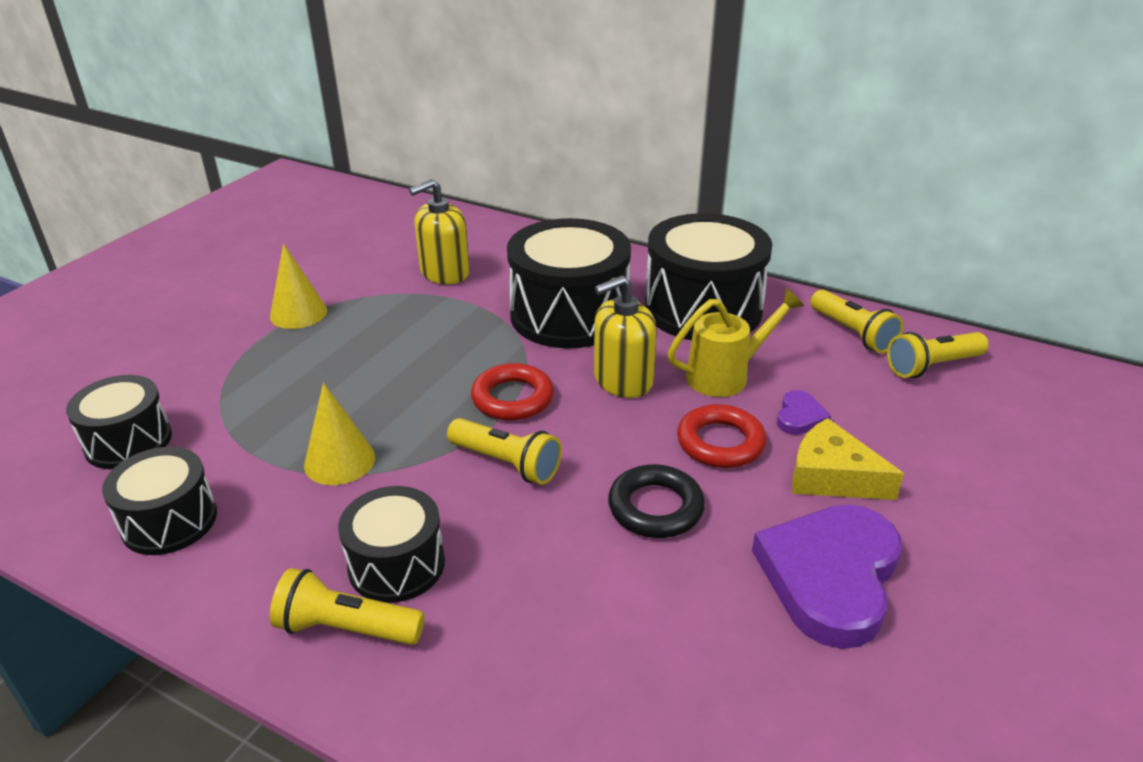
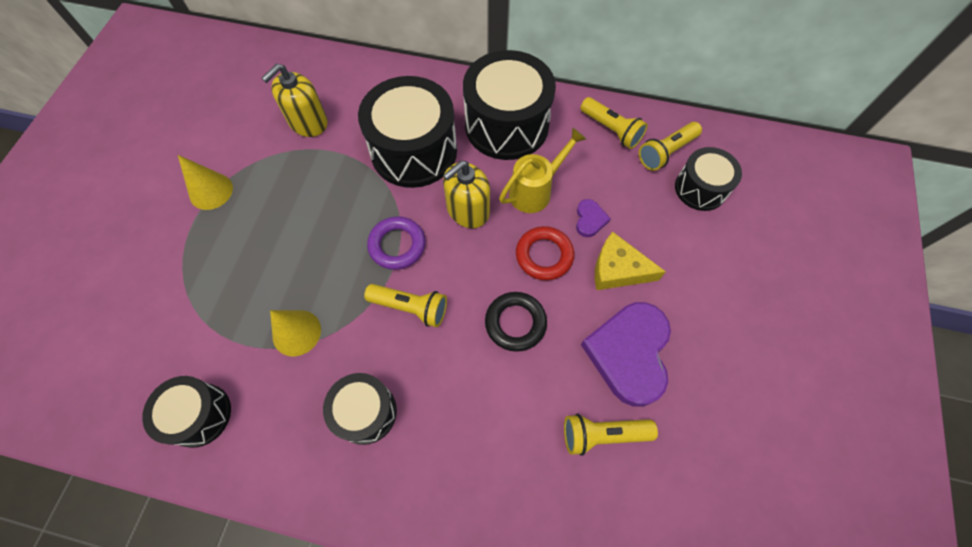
camera: 15 degrees left, 30 degrees up
(128, 442) = (137, 351): black drum -> black drum (700, 188)
(346, 628) = (351, 470): yellow flashlight -> yellow flashlight (602, 434)
(512, 398) = (397, 245): red ring -> purple ring

